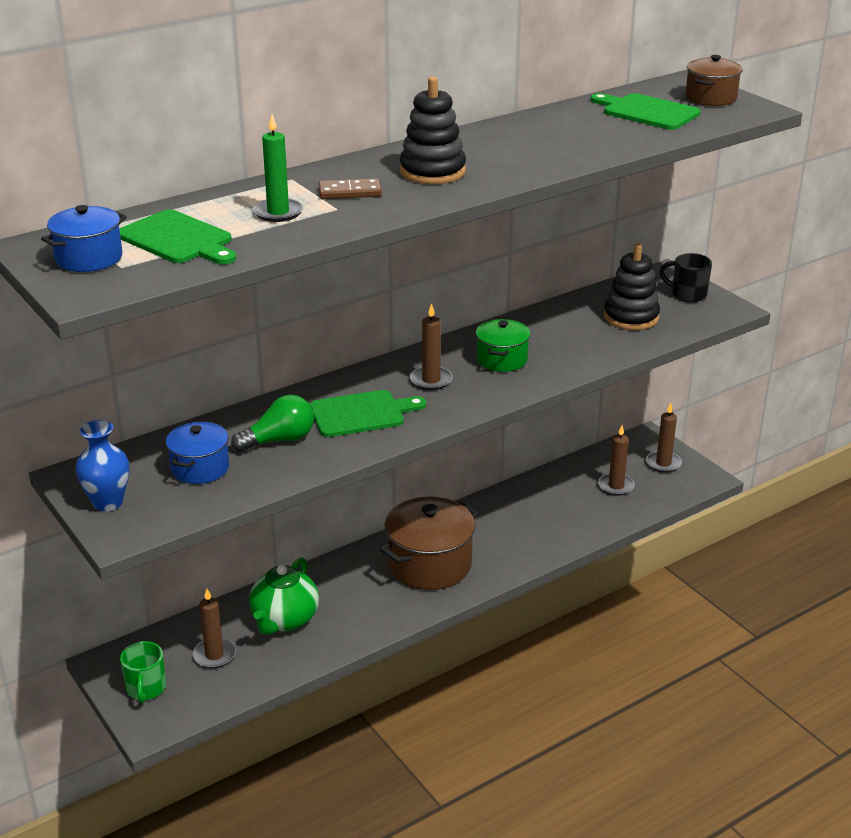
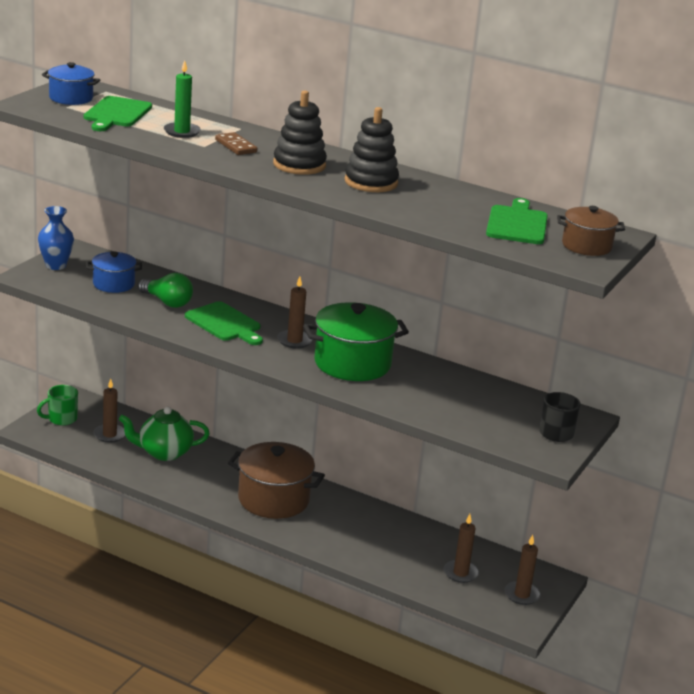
camera: 60 degrees right, 5 degrees down
(502, 360) = (352, 363): green pot -> green pot, size x1.74
(631, 317) = (482, 410): black stacking toy -> black stacking toy (371, 182)

